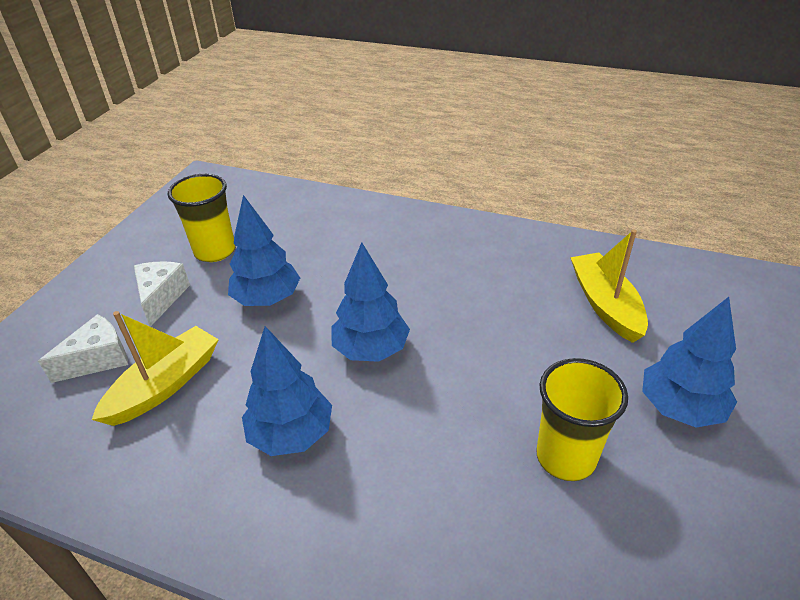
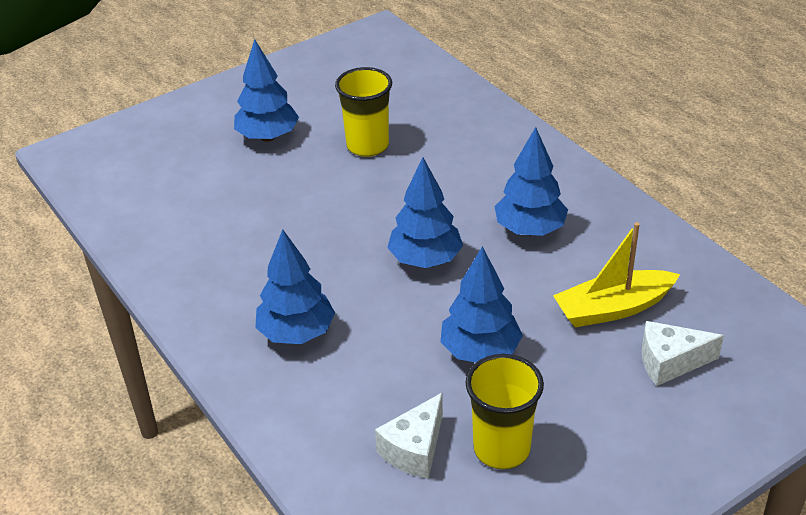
camera: 145 degrees left, 0 degrees up
(161, 297) = (588, 408): white cheese -> white cheese (414, 449)
(414, 252) = (296, 333): none -> blue tree
(605, 304) = (210, 208): yellow boat -> none

